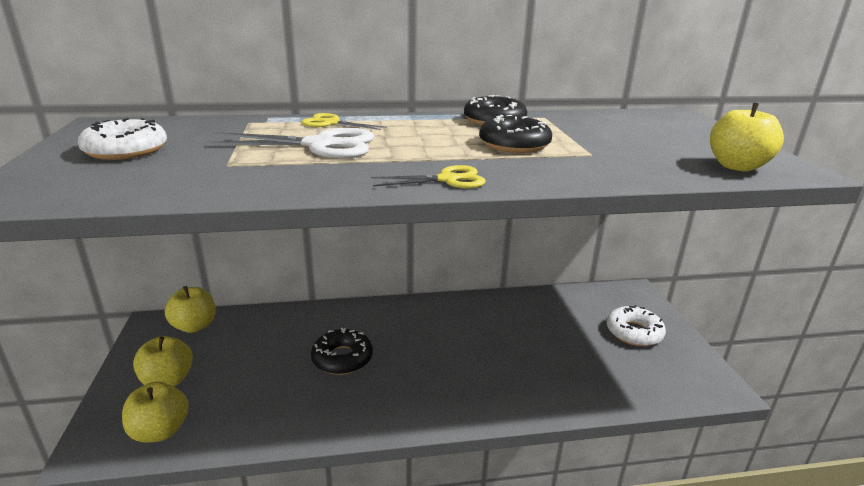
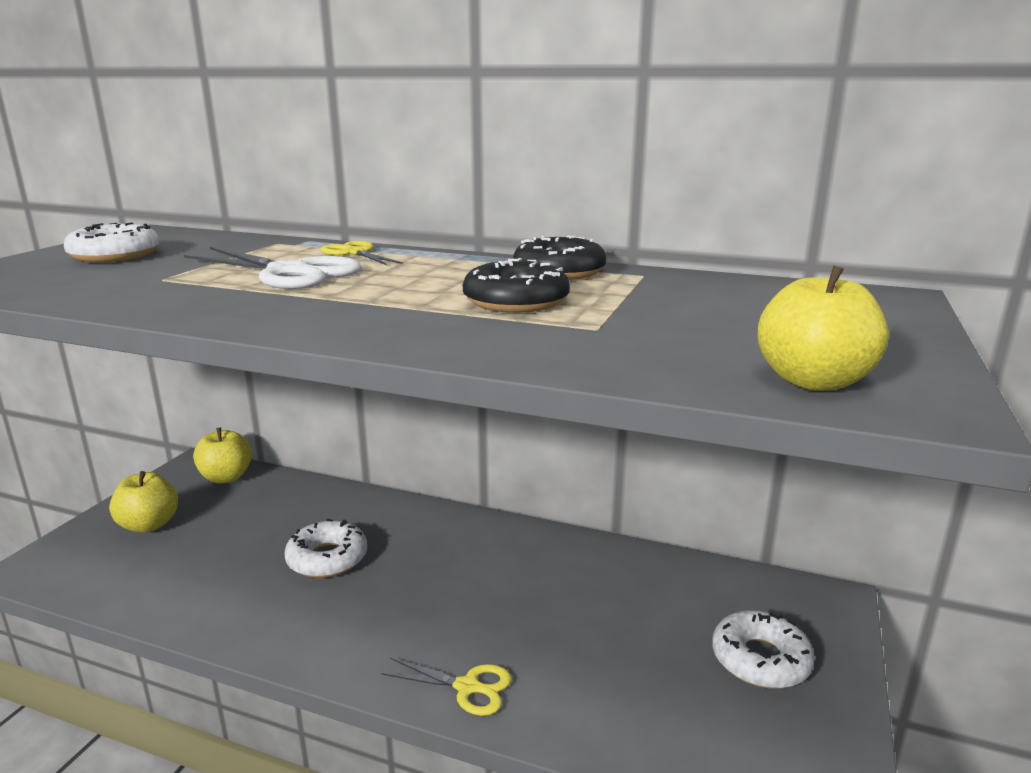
camera: 30 degrees right, 5 degrees down
(160, 431) = (93, 572): yellow apple -> none
(342, 358) = (327, 558): black donut -> white donut
(448, 179) = (336, 326): yellow scissors -> yellow scissors (467, 687)

